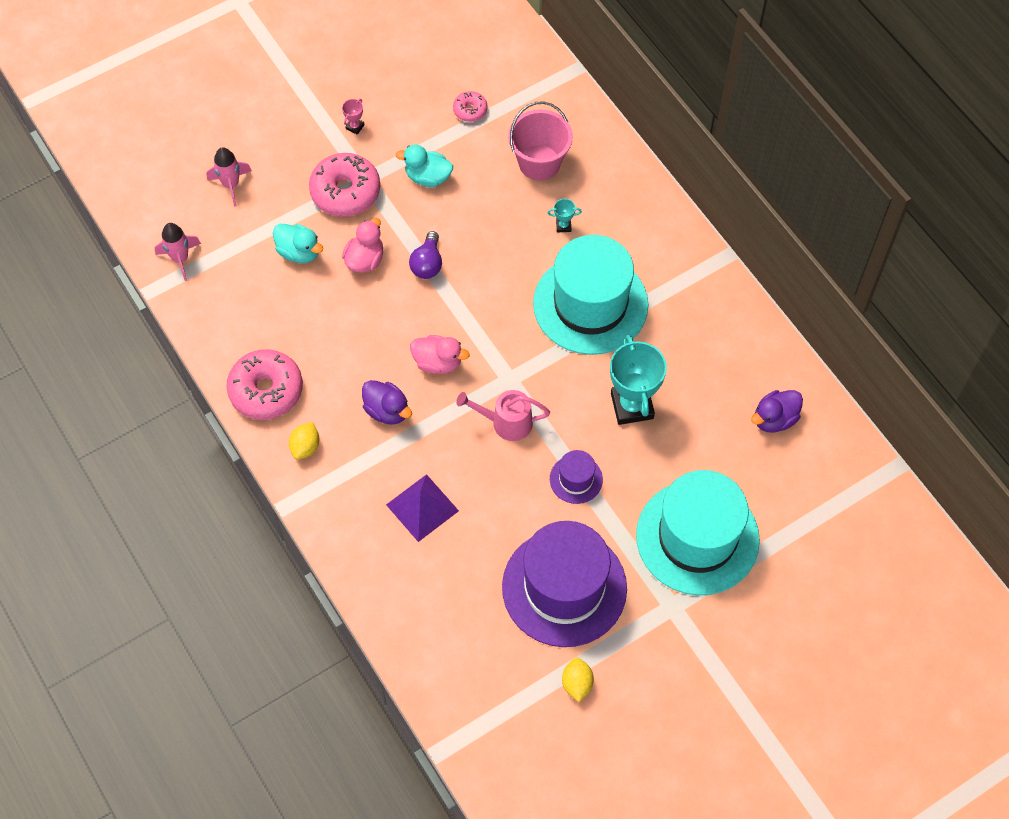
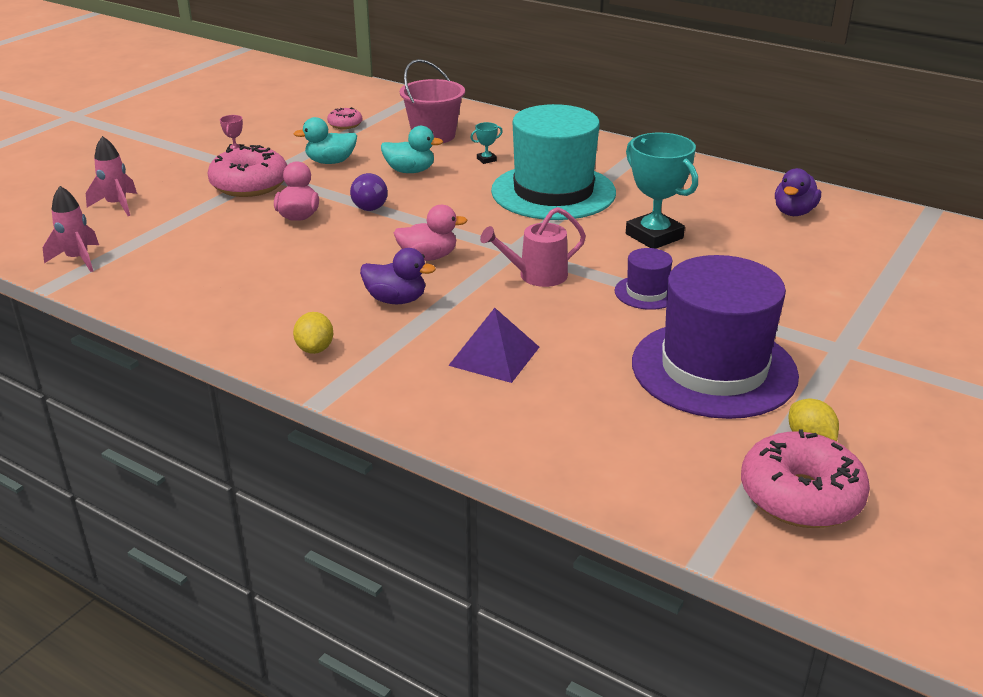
camera: 25 degrees left, 30 degrees down
(266, 390) = (237, 321): pink donut -> pink donut (800, 496)
(299, 252) = (220, 227): turquoise duck -> turquoise duck (410, 171)
(697, 537) = (811, 297): turquoise hat -> none

